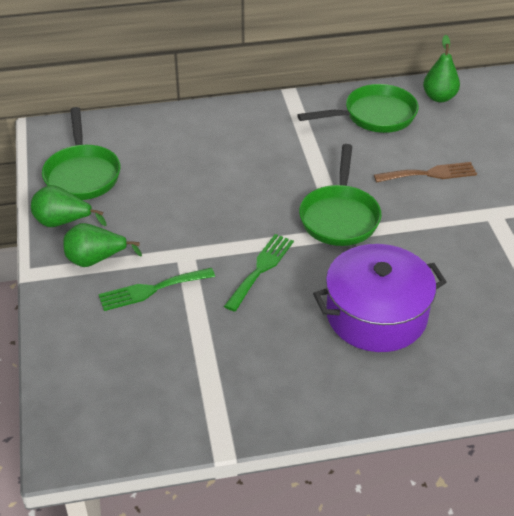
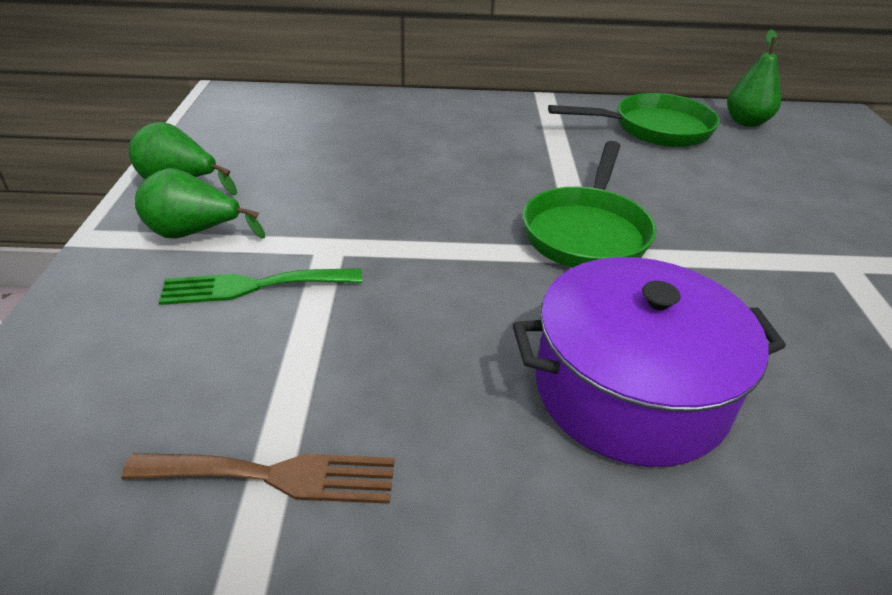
camera: 10 degrees right, 5 degrees down
(82, 174) = (241, 138): green pan -> none
(261, 269) = (441, 284): green fork -> none
(430, 174) = (734, 199): brown fork -> brown fork (275, 476)

